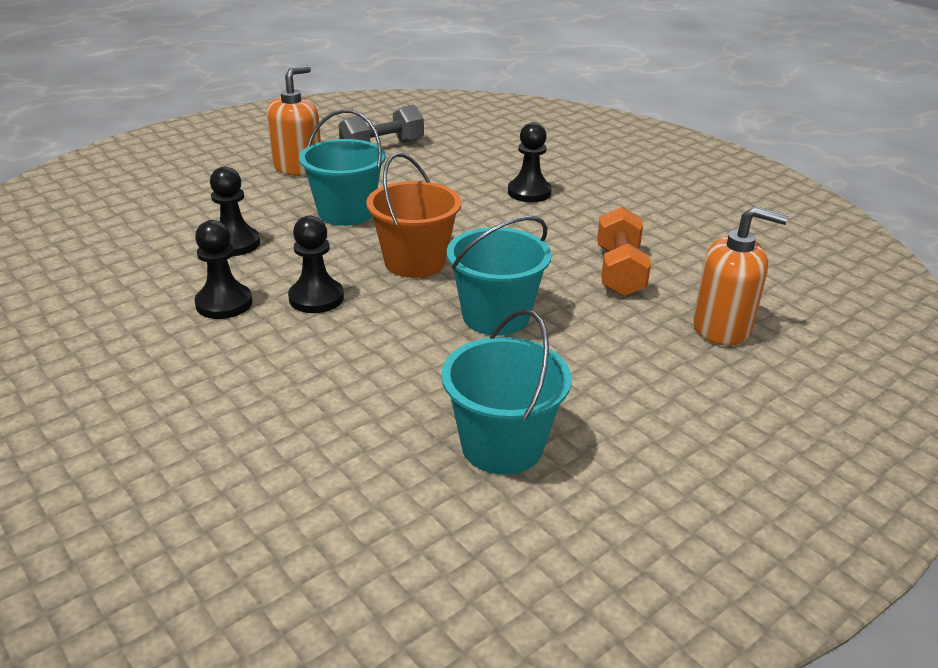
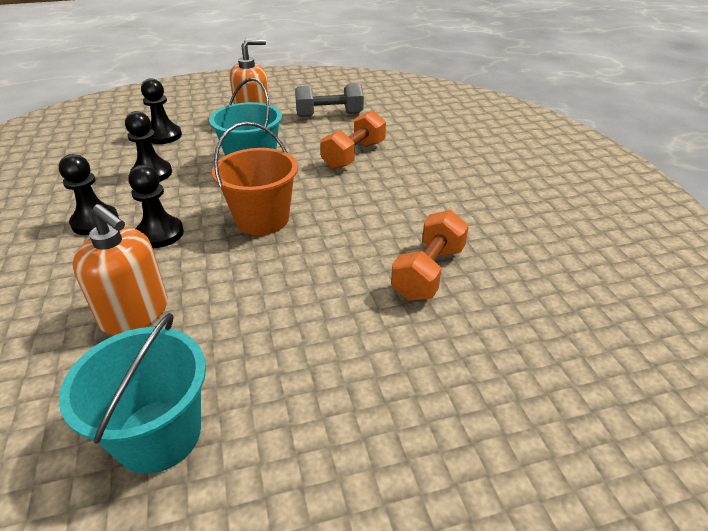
camera: 25 degrees right, 5 degrees up
(451, 184) = (354, 155): none -> orange dumbbell
(496, 316) = (279, 289): turquoise bucket -> none
(529, 192) = (412, 175): black pawn -> black pawn (164, 136)
(722, 327) = (483, 365): orange soap dispenser -> orange soap dispenser (135, 313)

